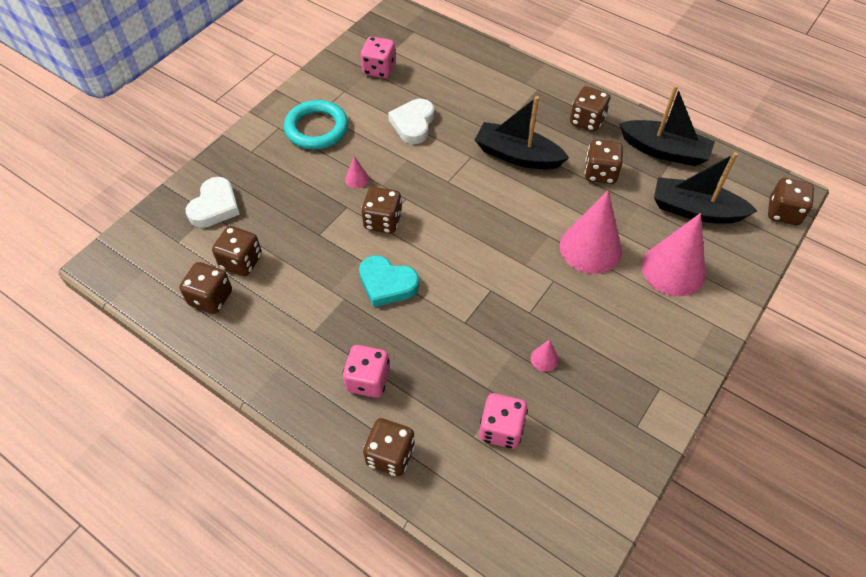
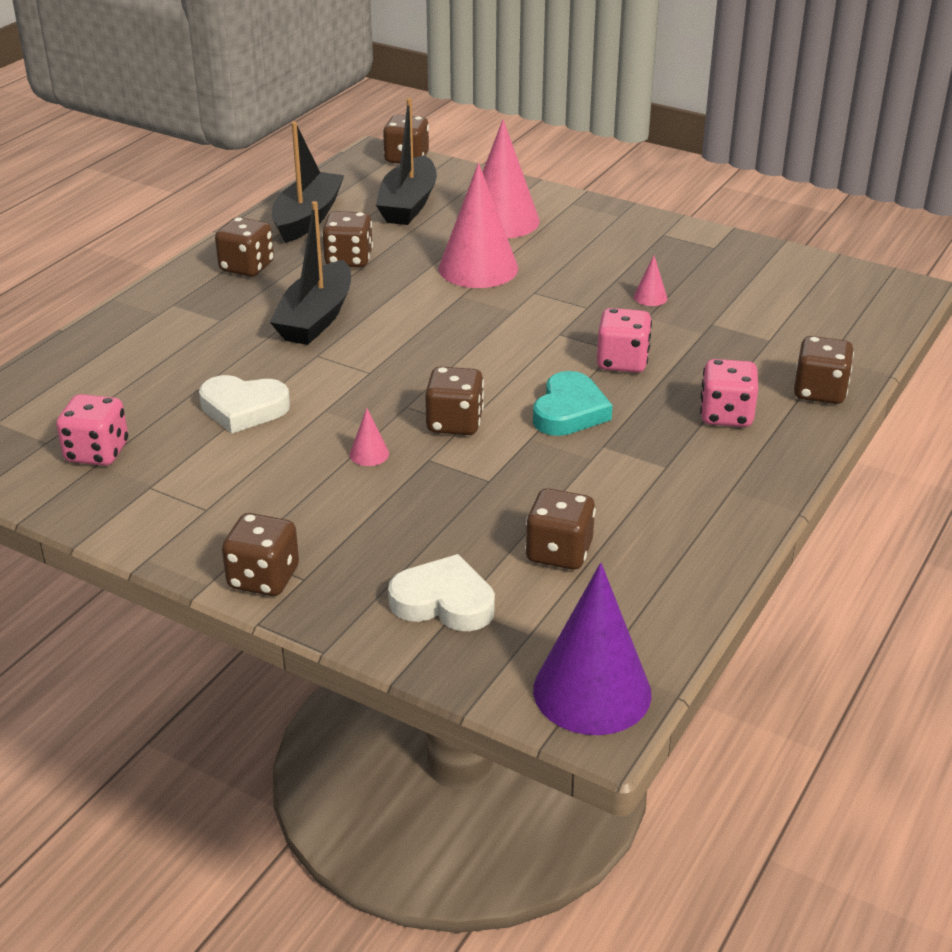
camera: 95 degrees left, 20 degrees down
(125, 263) = (592, 691): none -> purple cone
(211, 298) = (637, 574): brown dice -> brown dice (263, 578)
(316, 128) = (248, 507): turquoise ring -> none
(501, 429) = (753, 322): pink dice -> pink dice (622, 362)

